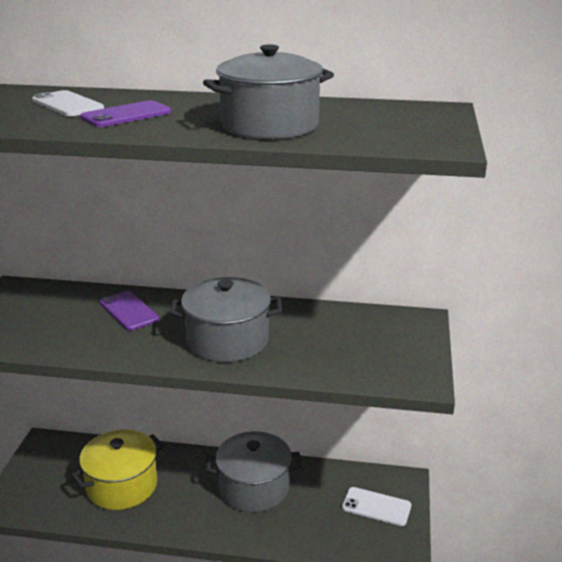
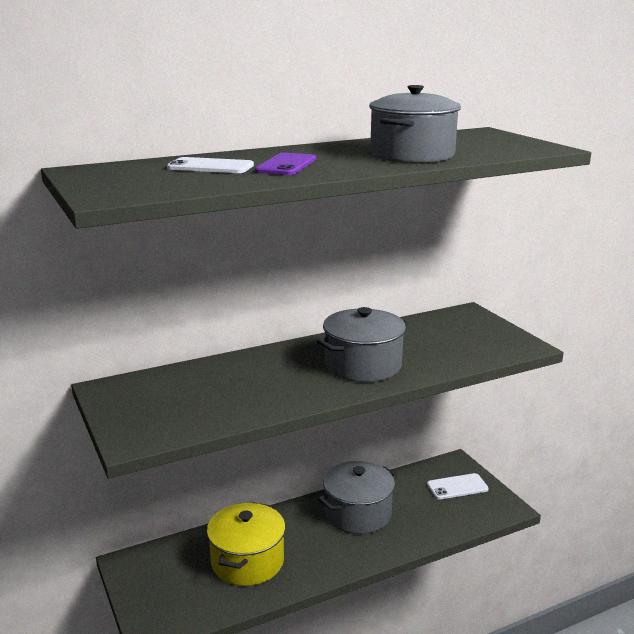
camera: 35 degrees left, 5 degrees down
(129, 311) = (249, 372): purple phone -> none

